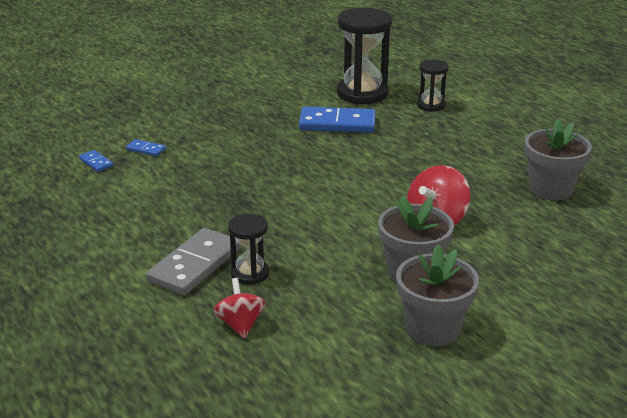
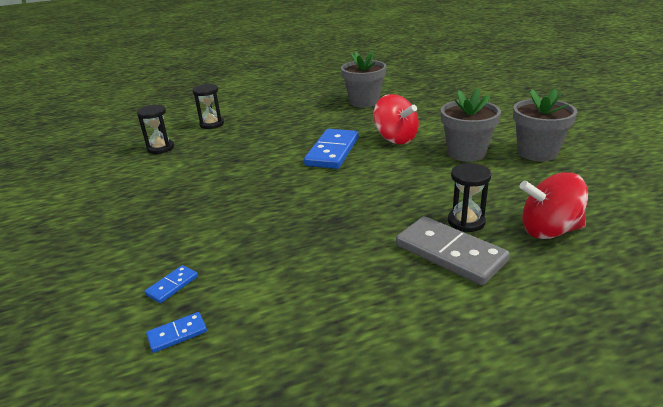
camera: 75 degrees left, 0 degrees up
(240, 324) = (549, 230): red spinning top -> red spinning top, size x1.51
(337, 124) = (210, 163): blue domino -> blue domino (332, 152)
(362, 93) = (160, 148): black hourglass -> black hourglass, size x0.53

